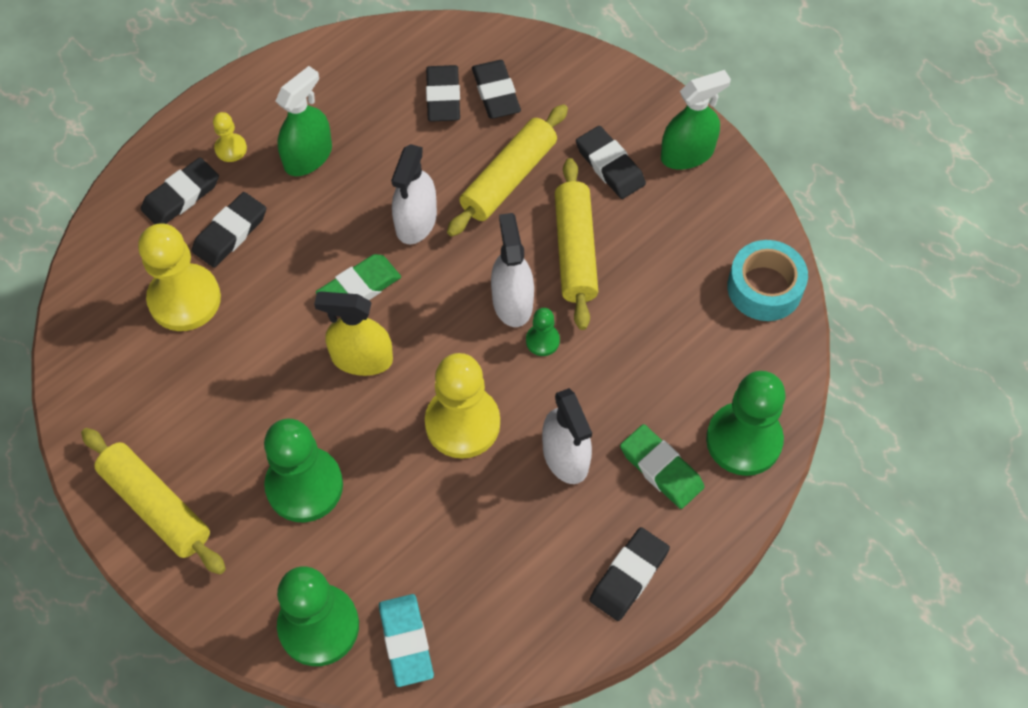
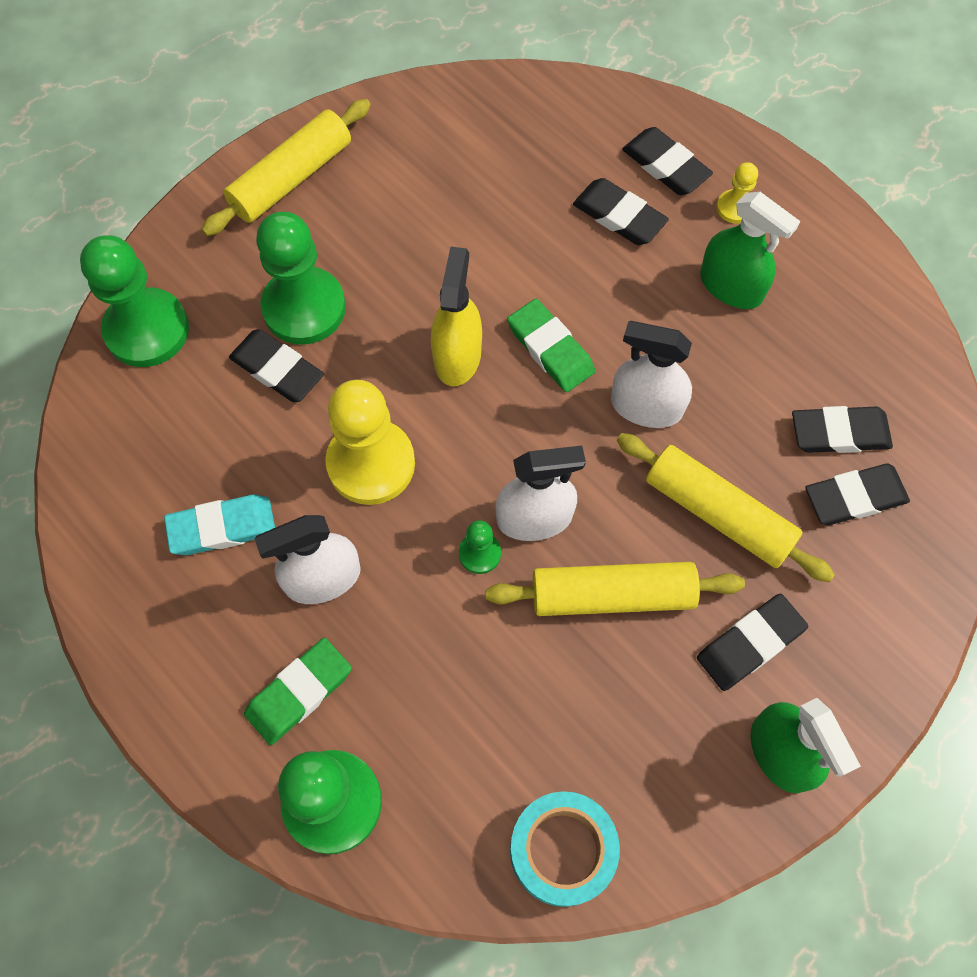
camera: 90 degrees right, 5 degrees up
(184, 299) = (532, 181): yellow pawn -> none
(406, 641) = (119, 412): turquoise eraser -> turquoise eraser (222, 528)
(629, 576) = (166, 648): black eraser -> black eraser (277, 369)

